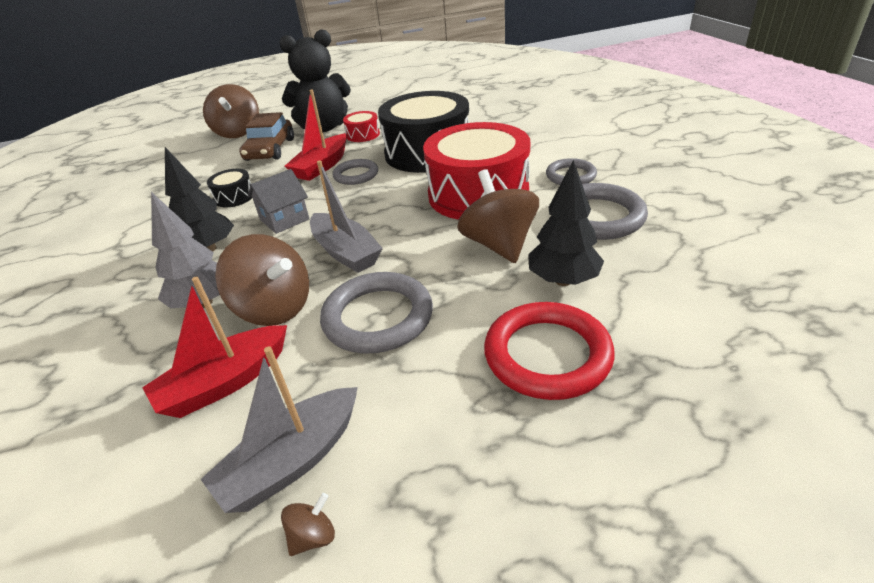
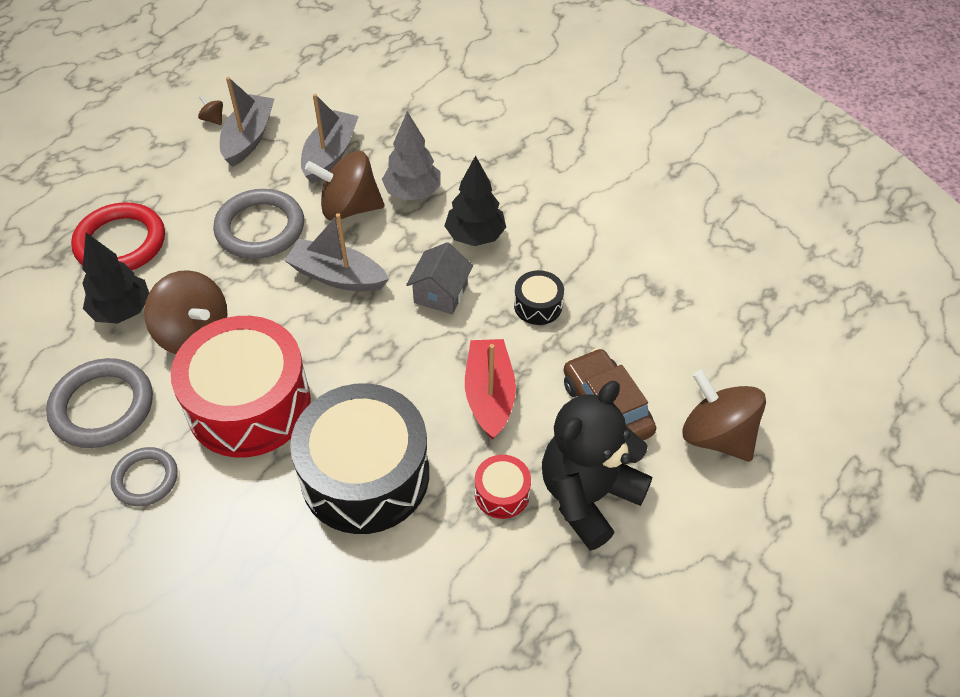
camera: 145 degrees right, 15 degrees up
(225, 382) = (330, 155): red boat -> grey boat
(313, 536) = (213, 119): brown spinning top -> brown spinning top turned 120 degrees clockwise
(356, 175) = (426, 392): grey ring -> none

